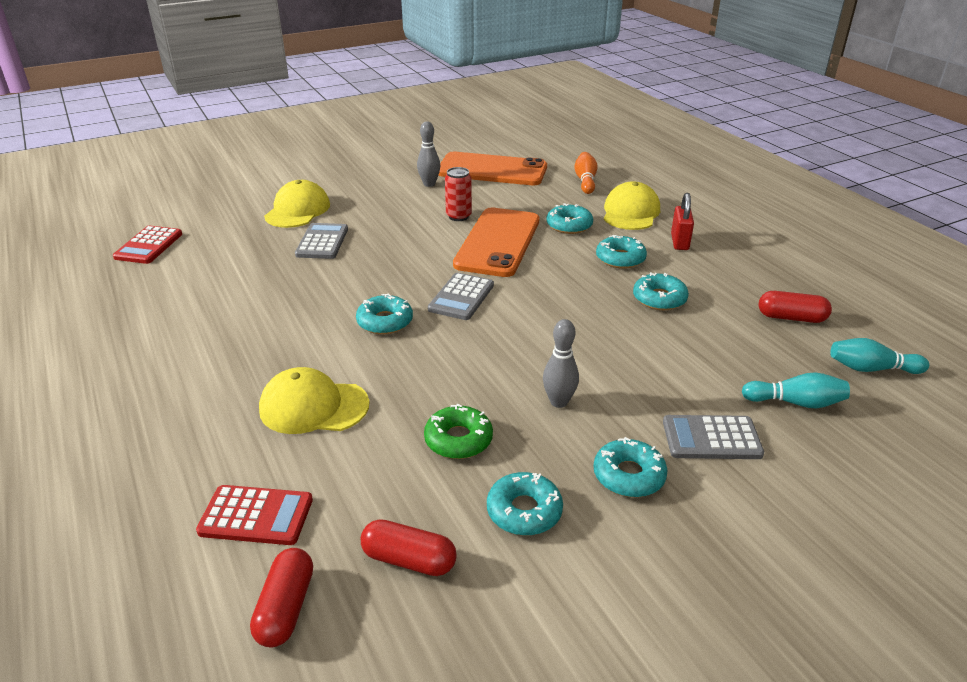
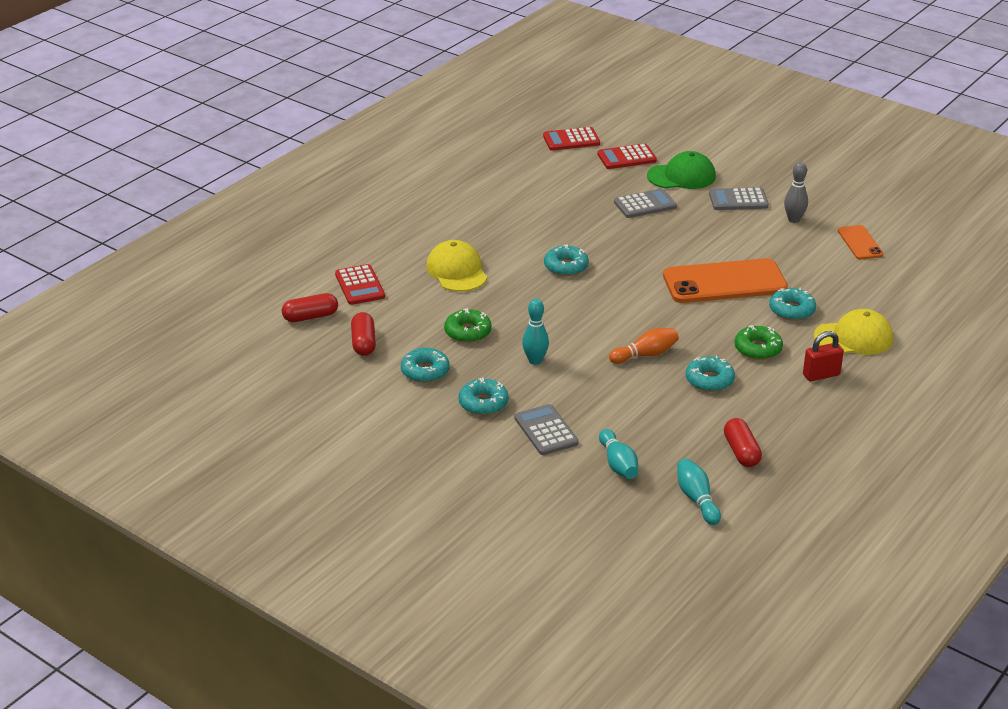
camera: 65 degrees right, 0 degrees up
(227, 226) = (626, 157): none -> red calculator
(297, 210) = (681, 176): yellow cap -> green cap
(458, 216) = (750, 251): red can -> none
(461, 297) = (625, 288): grey calculator -> grey calculator (738, 200)
(492, 170) = (860, 243): orange phone -> orange phone, size x0.51
(559, 402) = (535, 361): grey bowling pin -> turquoise bowling pin
(585, 181) = (895, 299): orange bowling pin -> orange bowling pin (645, 355)
(620, 258) = (758, 348): turquoise donut -> green donut

